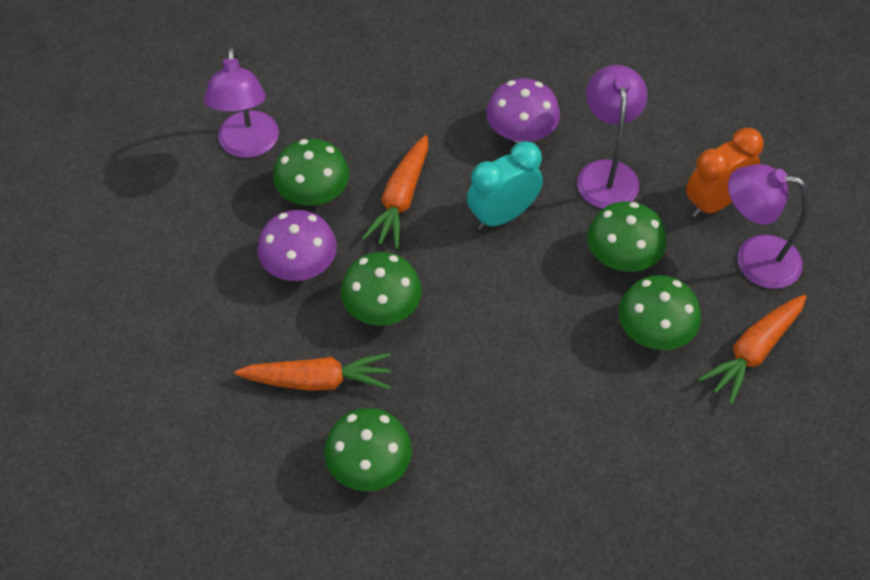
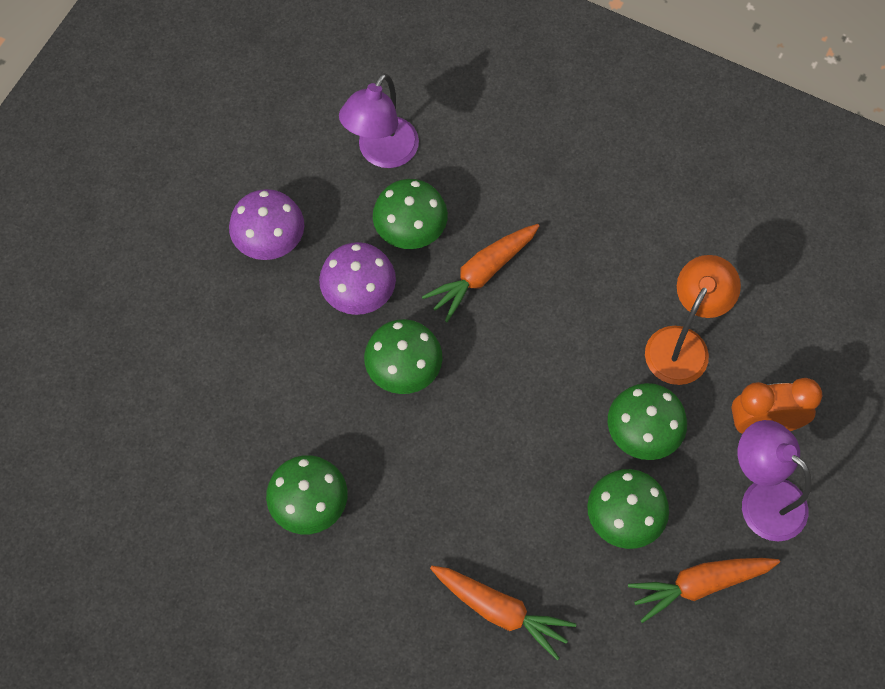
camera: 30 degrees right, 10 degrees up
(318, 380) = (313, 406): orange carrot -> orange carrot (501, 611)
(502, 215) = (562, 336): turquoise clock -> none
(521, 132) = (631, 262): purple mushroom -> purple mushroom (270, 240)
(606, 173) = (683, 343): purple lamp -> orange lamp

